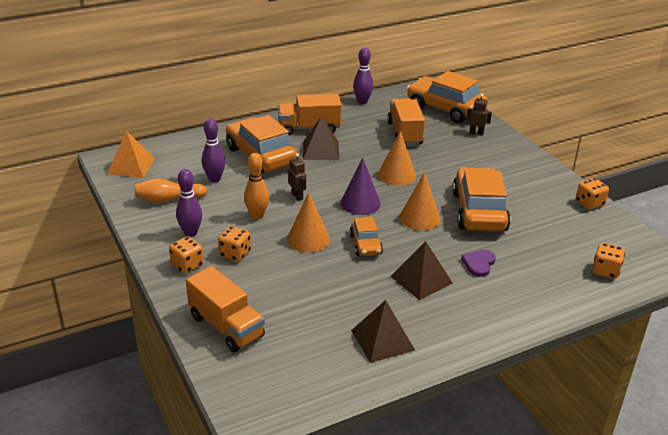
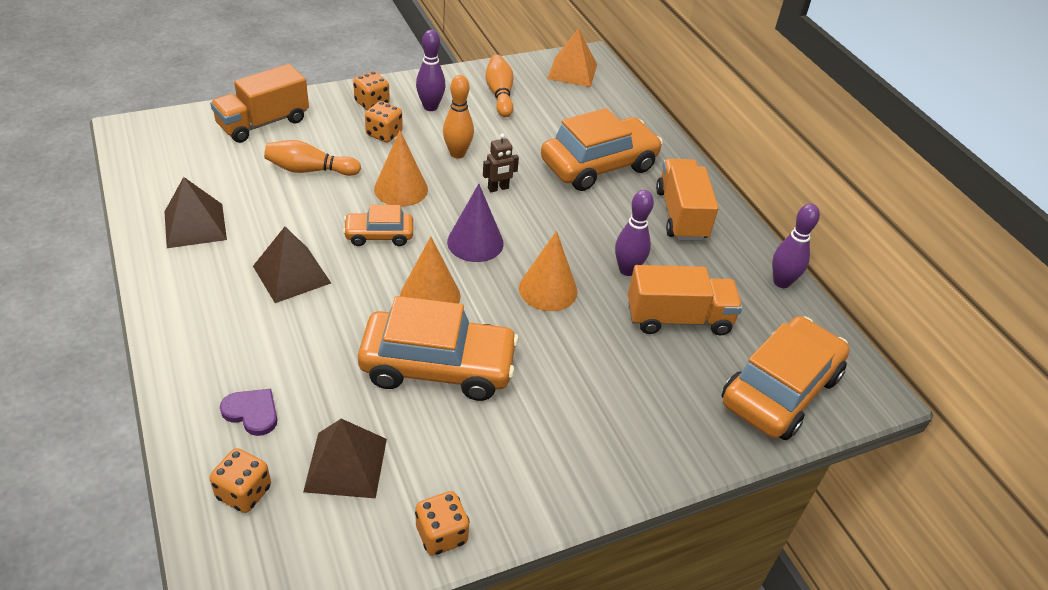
camera: 90 degrees right, 10 degrees up
(214, 179) = (542, 127): purple bowling pin -> purple bowling pin (627, 270)
(293, 288) = (310, 170): none -> orange bowling pin
(320, 150) = (617, 220): brown pyramid -> brown pyramid (346, 464)
(476, 133) = (692, 418): brown robot -> none
(479, 264) = (308, 338): purple heart -> purple heart (252, 412)

